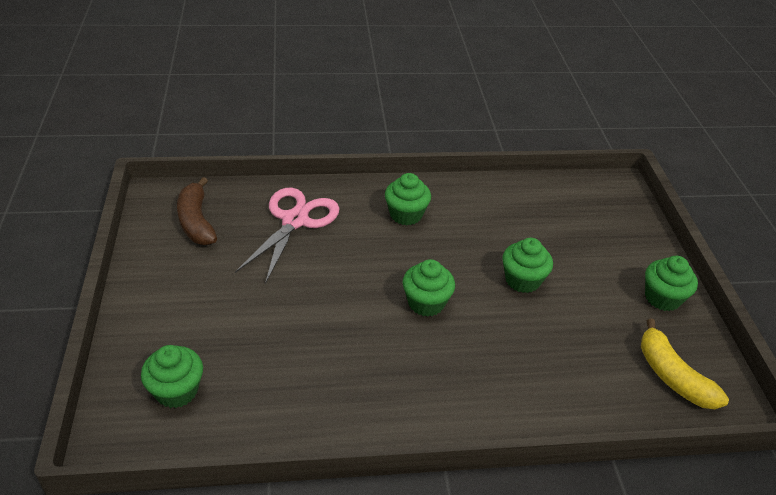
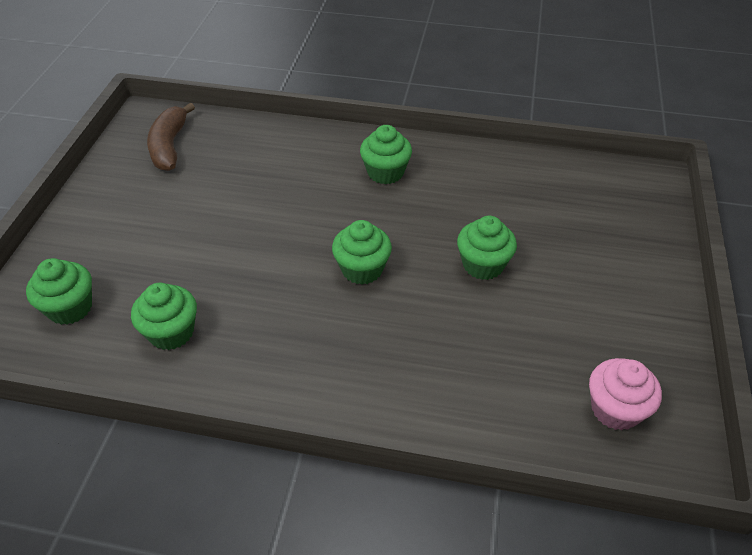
camera: 20 degrees right, 5 degrees up
(295, 221) = (266, 161): pink scissors -> none
(662, 298) = (646, 316): green cupcake -> green cupcake (171, 332)
(672, 376) = (615, 409): yellow banana -> pink cupcake

